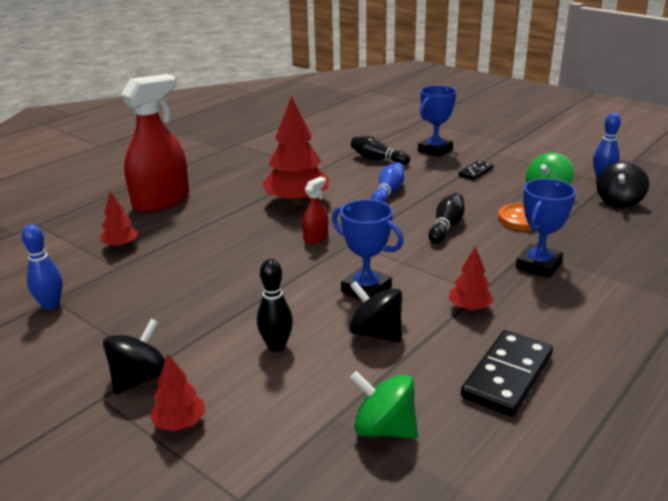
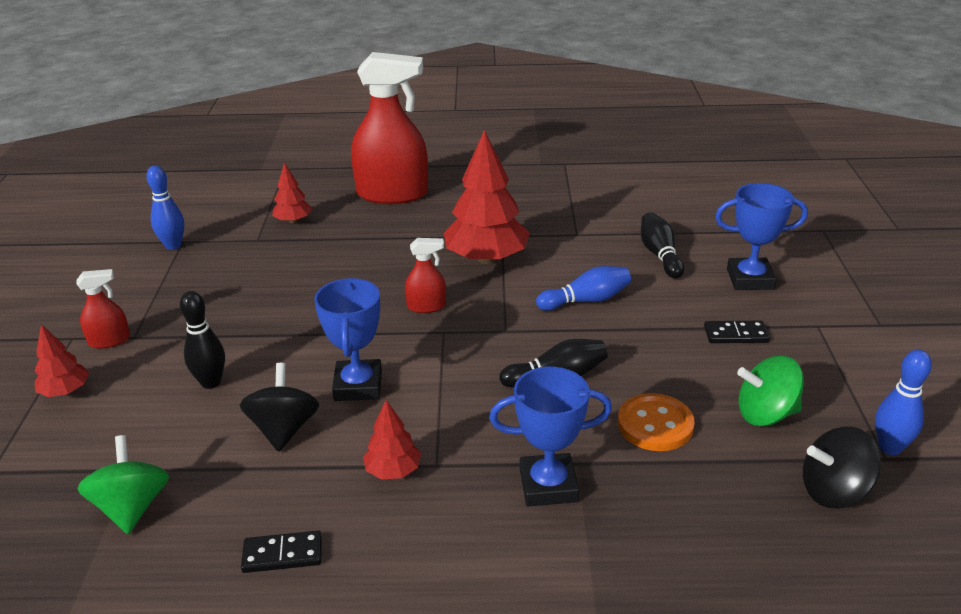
camera: 50 degrees right, 5 degrees up
(140, 378) = (109, 340): black spinning top -> red spray bottle
(507, 376) = (282, 554): black domino -> black domino, size x0.56

